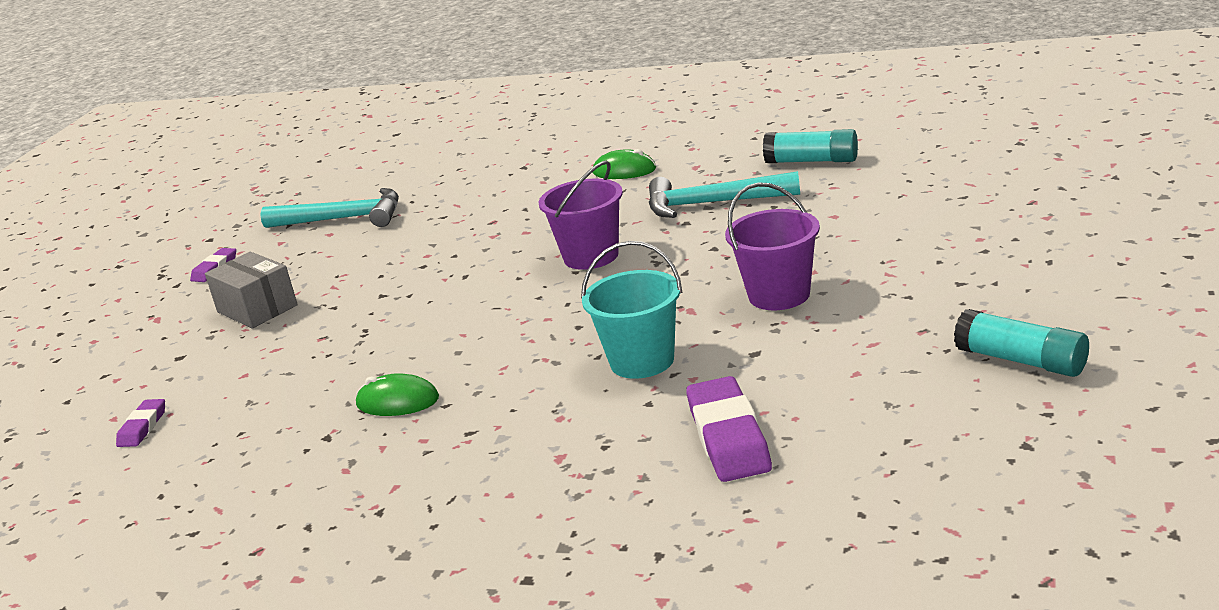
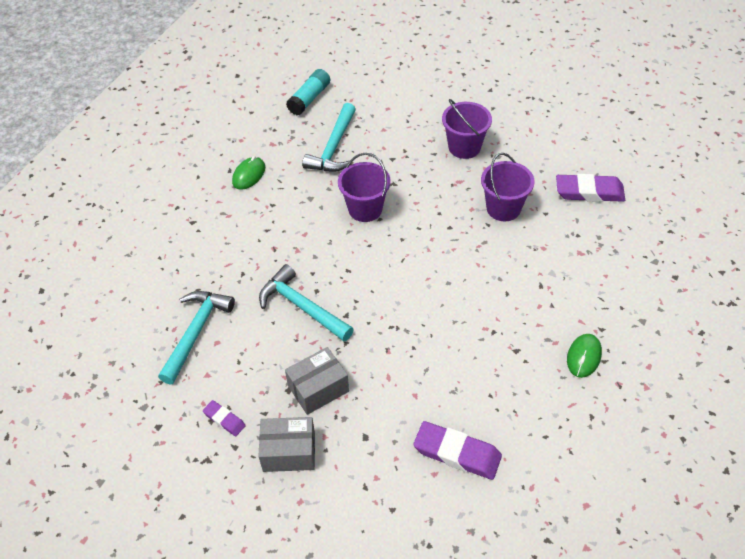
camera: 80 degrees left, 25 degrees up
(143, 427) = (457, 453): purple eraser -> purple eraser, size x1.87
(163, 316) = (289, 452): none -> grey box
(392, 264) = (302, 307): none -> turquoise hammer
(397, 401) = (493, 314): green mouse -> green mouse (584, 357)
(642, 361) = (503, 208): turquoise bucket -> purple bucket
(1021, 361) = (569, 94): turquoise glue stick -> none

